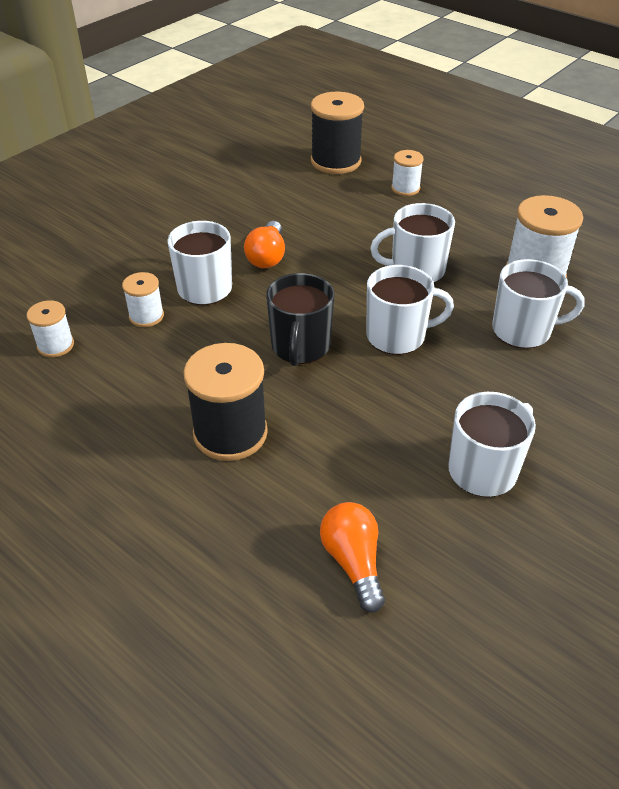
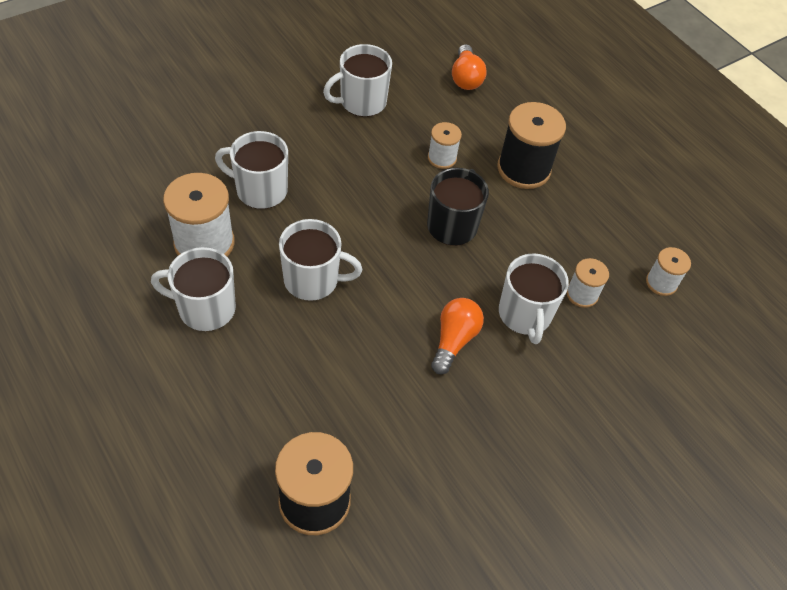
camera: 170 degrees left, 10 degrees up
(397, 336) = (367, 213): white mug -> white mug (205, 308)
(405, 188) = (253, 413): white spool -> white spool (442, 158)

